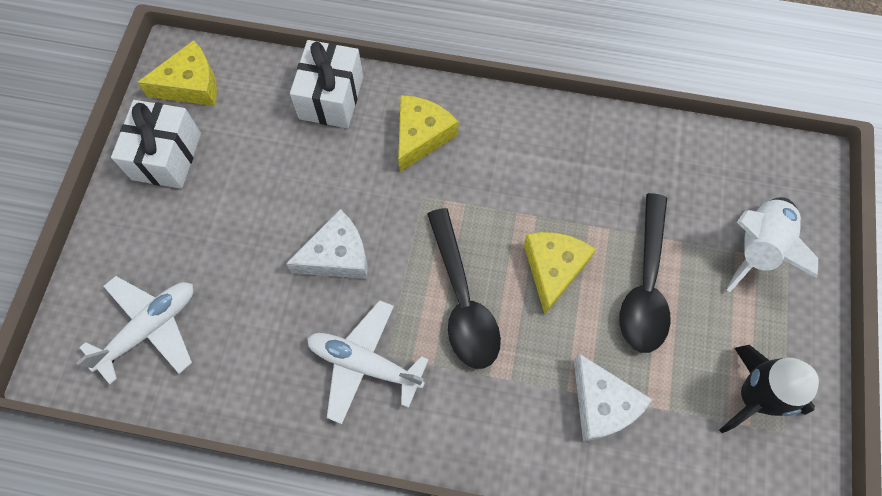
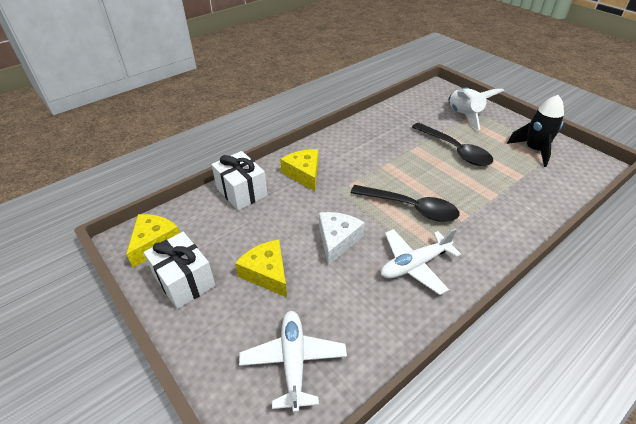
camera: 50 degrees left, 25 degrees down
(553, 269) = (422, 171): yellow cheese -> yellow cheese (267, 273)
(602, 404) = (506, 192): white cheese -> none

